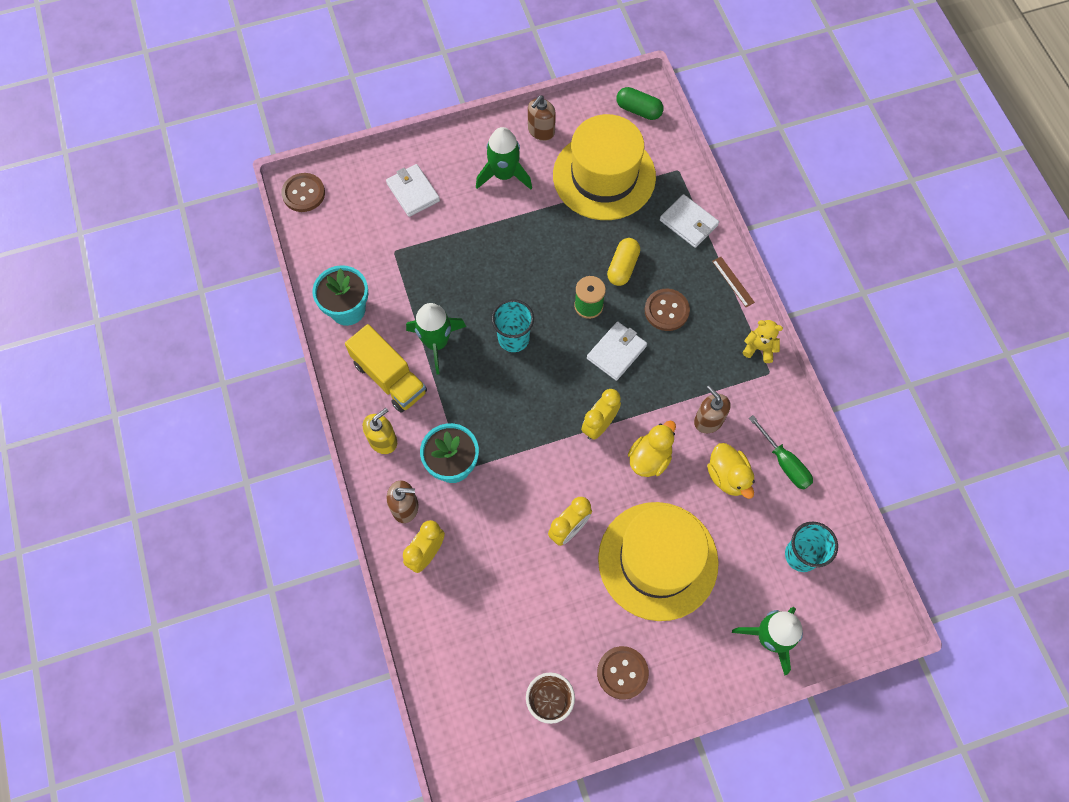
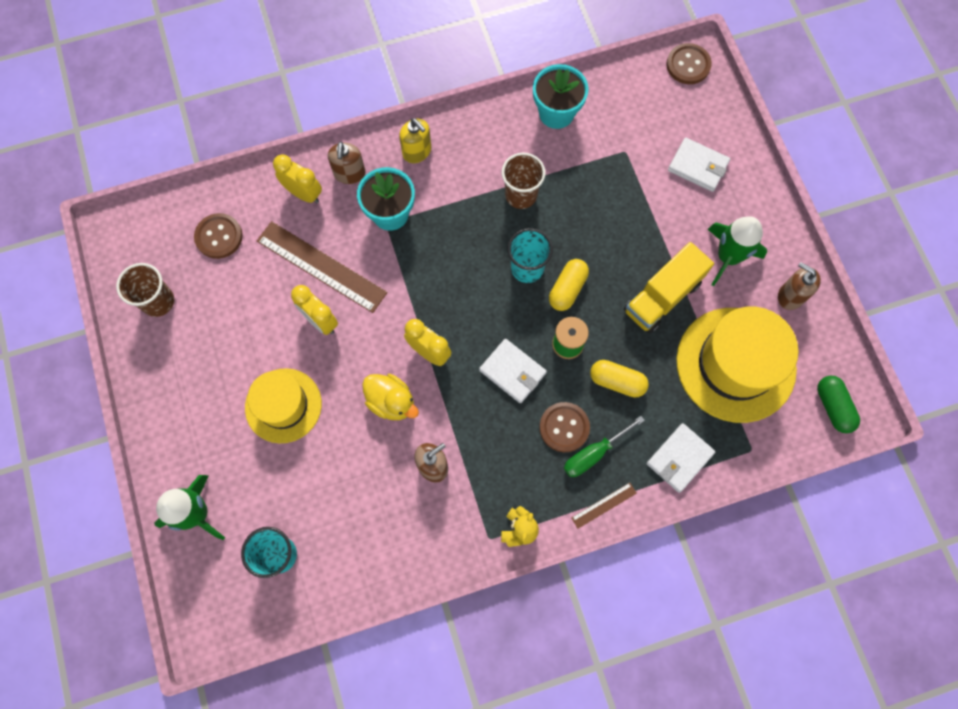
camera: 90 degrees right, 5 degrees up
(389, 378) = (482, 154): yellow truck -> yellow truck (662, 297)
(413, 192) = (698, 166): white wallet -> white wallet turned 60 degrees clockwise
(436, 343) = (521, 195): green rocket -> brown cup
(510, 531) = (321, 266): none -> brown ruler
(535, 304) = (567, 289): none -> yellow capsule
(622, 673) = (177, 367): brown button -> brown button (219, 237)
(638, 110) = (833, 407): green capsule -> green capsule turned 45 degrees counterclockwise
(658, 560) = (283, 405): yellow hat -> yellow hat, size x0.63
(728, 476) = (369, 482): yellow duck -> none
(784, 462) = (382, 545): green screwdriver -> green screwdriver (594, 453)

